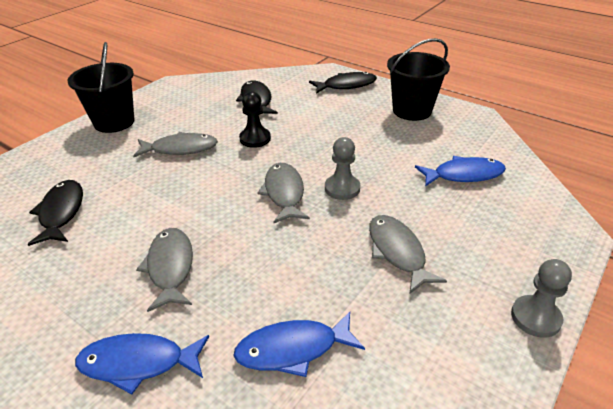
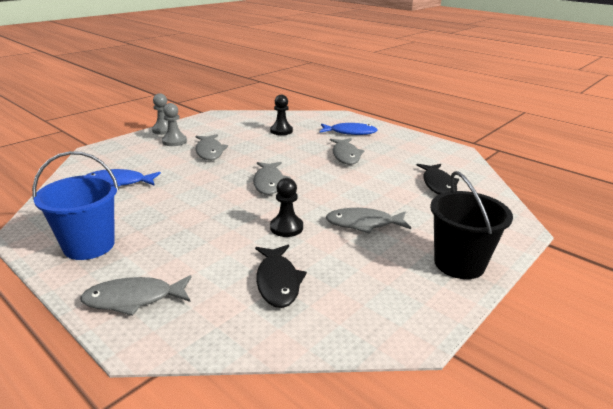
camera: 175 degrees left, 10 degrees down
(293, 349) = (281, 131): blue fish -> black pawn
(342, 188) = (222, 182): grey pawn -> grey pawn (174, 141)
(346, 85) = (134, 299): black fish -> grey fish
(412, 111) = (89, 246): black bucket -> blue bucket

